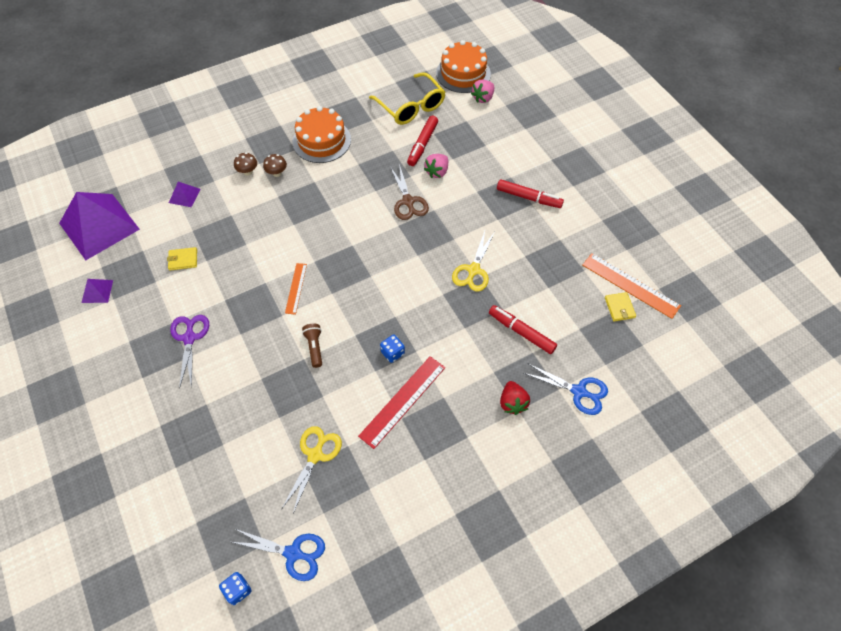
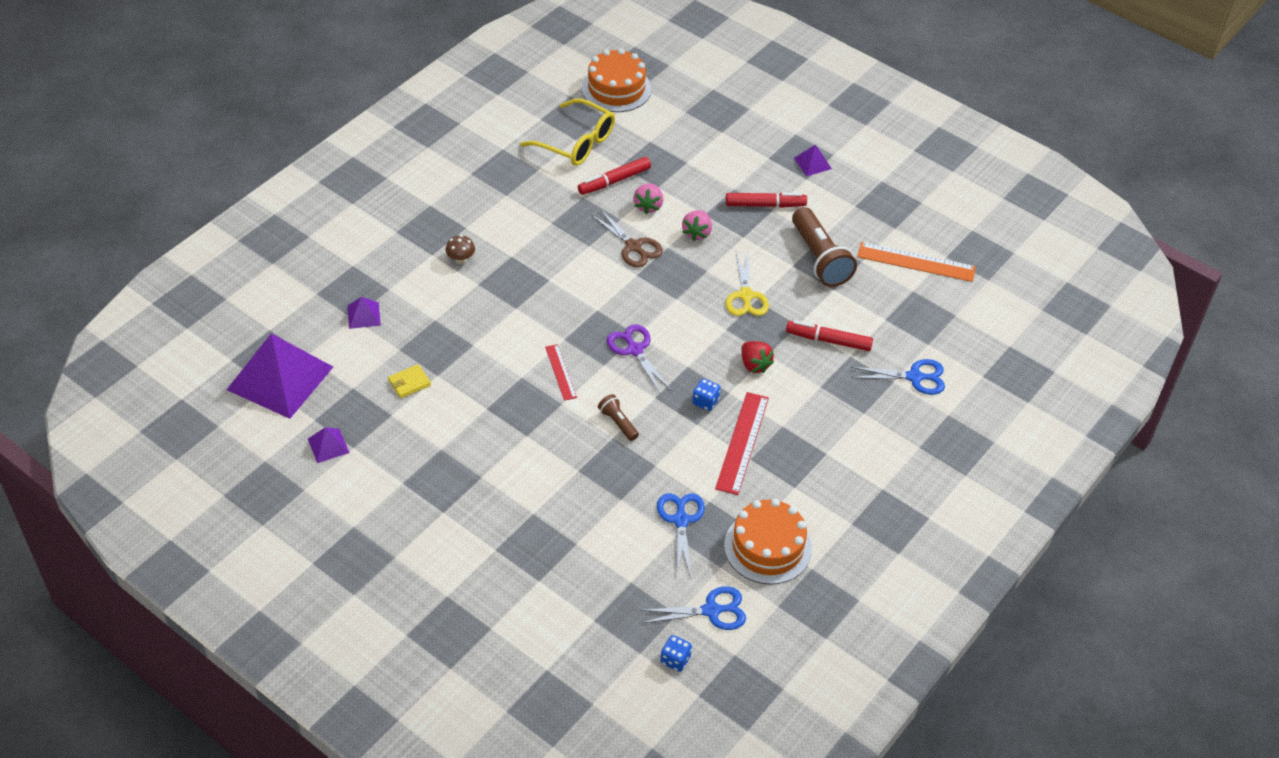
camera: 25 degrees left, 10 degrees down
(189, 338) = (471, 458): purple scissors -> purple scissors (635, 350)
(248, 172) = (424, 268): brown mushroom -> none
(296, 288) = (560, 372): orange ruler -> red ruler
(315, 455) = (681, 520): yellow scissors -> blue scissors
(321, 140) = (492, 209): orange cake -> orange cake (767, 547)
(422, 144) = (614, 181): red marker -> red marker turned 60 degrees clockwise
(483, 98) = (655, 111): pink strawberry -> pink strawberry (697, 233)
(512, 403) = (854, 408): red strawberry -> red strawberry (754, 365)
(550, 257) = (819, 258): none -> brown flashlight
(584, 174) = (812, 163): none -> purple pyramid
(619, 308) = (915, 287): yellow wallet -> none

